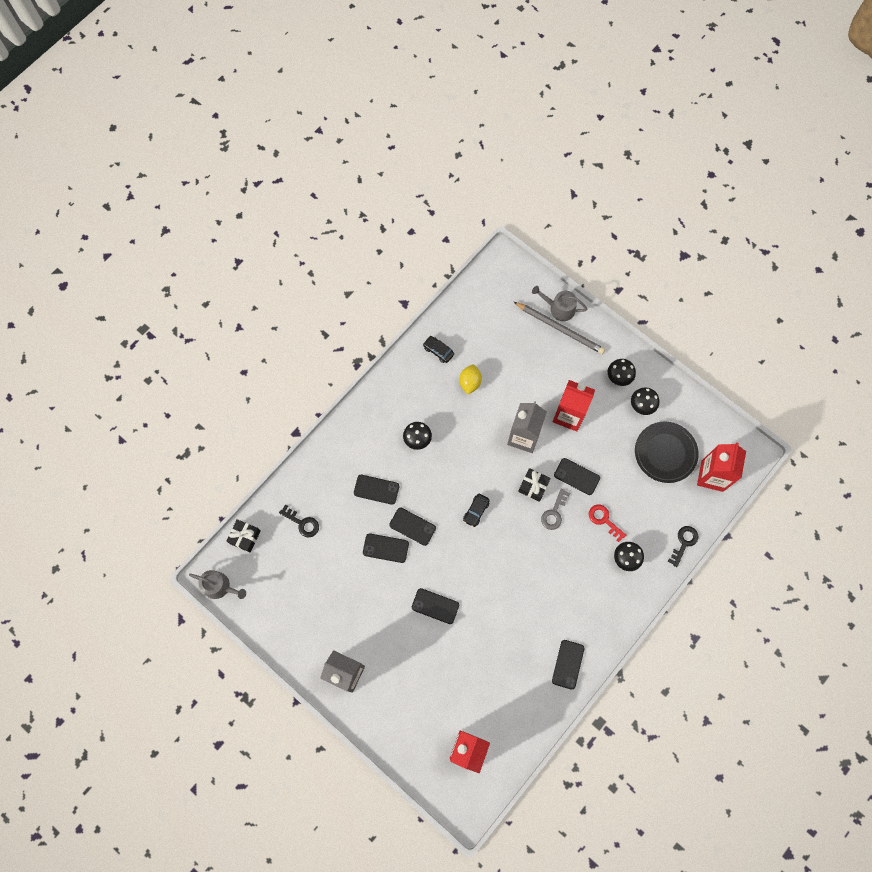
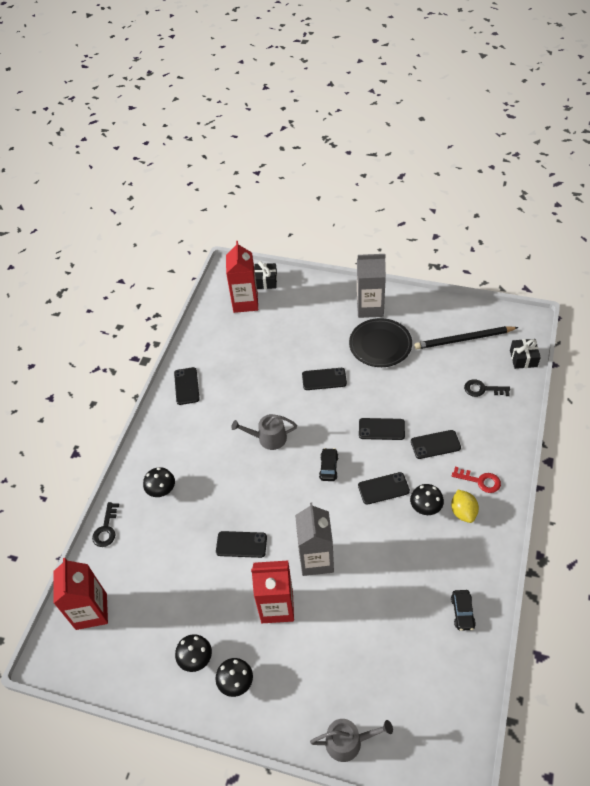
camera: 160 degrees right, 20 degrees down
(219, 586) = (514, 318): grey watering can -> grey watering can (268, 438)
(282, 586) = (463, 339): none -> black pencil
(385, 548) = (395, 402): black phone -> black phone (383, 488)
(438, 351) = (462, 612): black car -> black car turned 75 degrees clockwise
(470, 382) = (406, 592): yellow lemon -> yellow lemon (463, 512)
(533, 486) = (282, 515): black gift -> black gift (266, 281)
(554, 513) = (250, 499): grey key -> none
(560, 329) = (334, 712): grey pencil -> none
(604, 520) = (196, 515): red key -> red key (480, 481)
(665, 453) = (152, 613): black plate -> black plate (380, 345)

